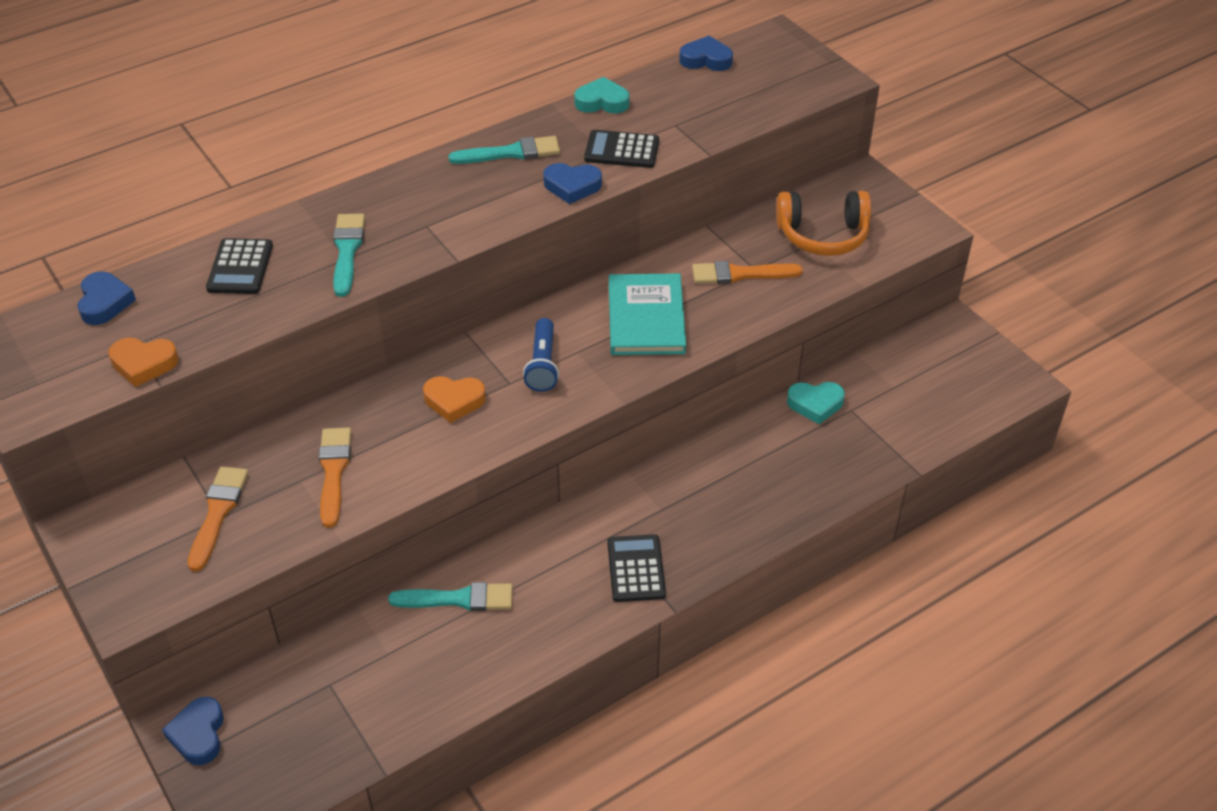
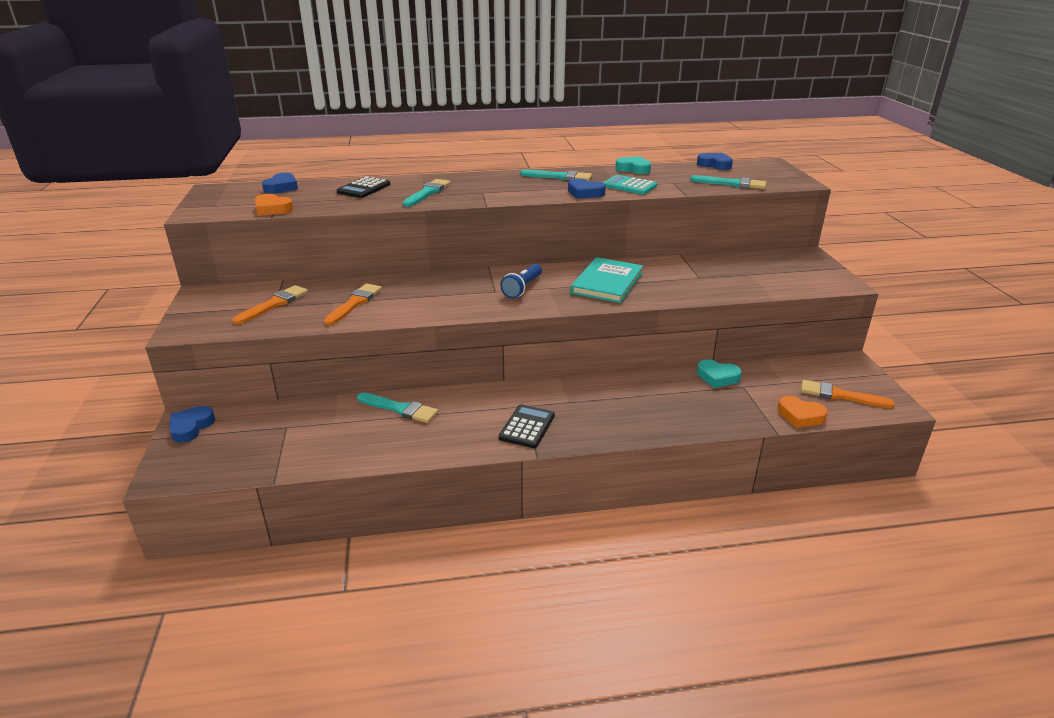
camera: 25 degrees right, 15 degrees down
(454, 401) = (454, 291): orange heart -> orange heart (800, 416)
(622, 150) = (629, 186): black calculator -> turquoise calculator
(740, 274) = (687, 277): orange brush -> orange brush (840, 395)
(753, 107) = (732, 184): none -> turquoise brush
(823, 235) = (759, 272): orange headphones -> none

